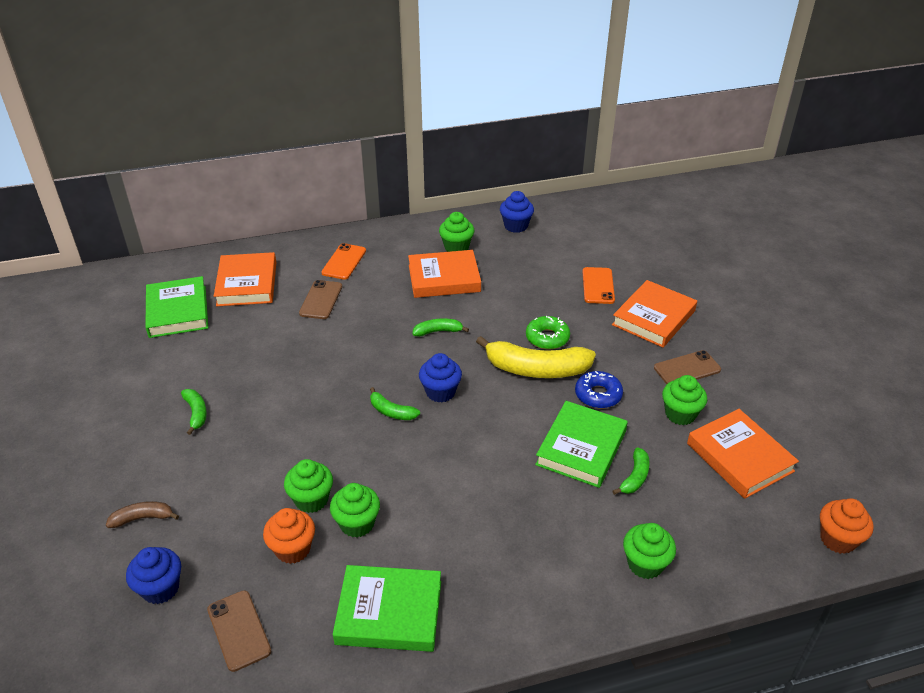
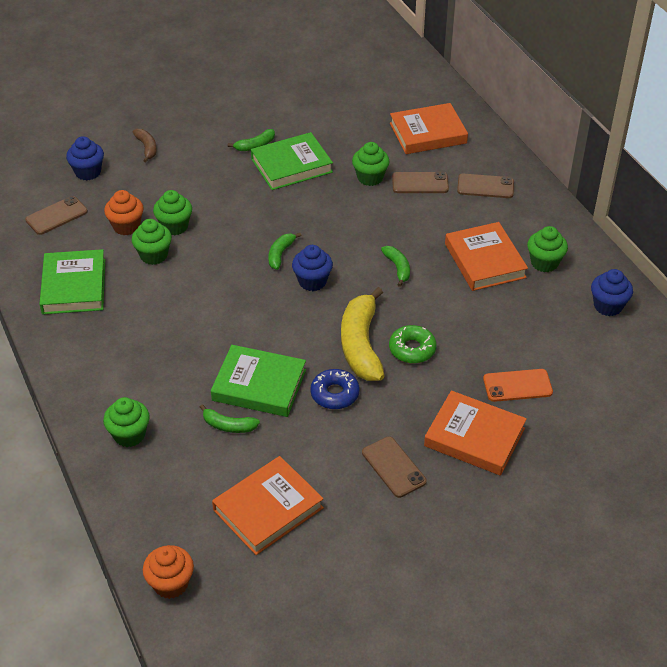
camera: 80 degrees right, 5 degrees up
(178, 311) = (376, 104): green book -> green book (291, 165)
(344, 262) = (485, 186): orange phone -> brown phone
(680, 414) = (321, 460): green cupcake -> green cupcake (370, 178)

